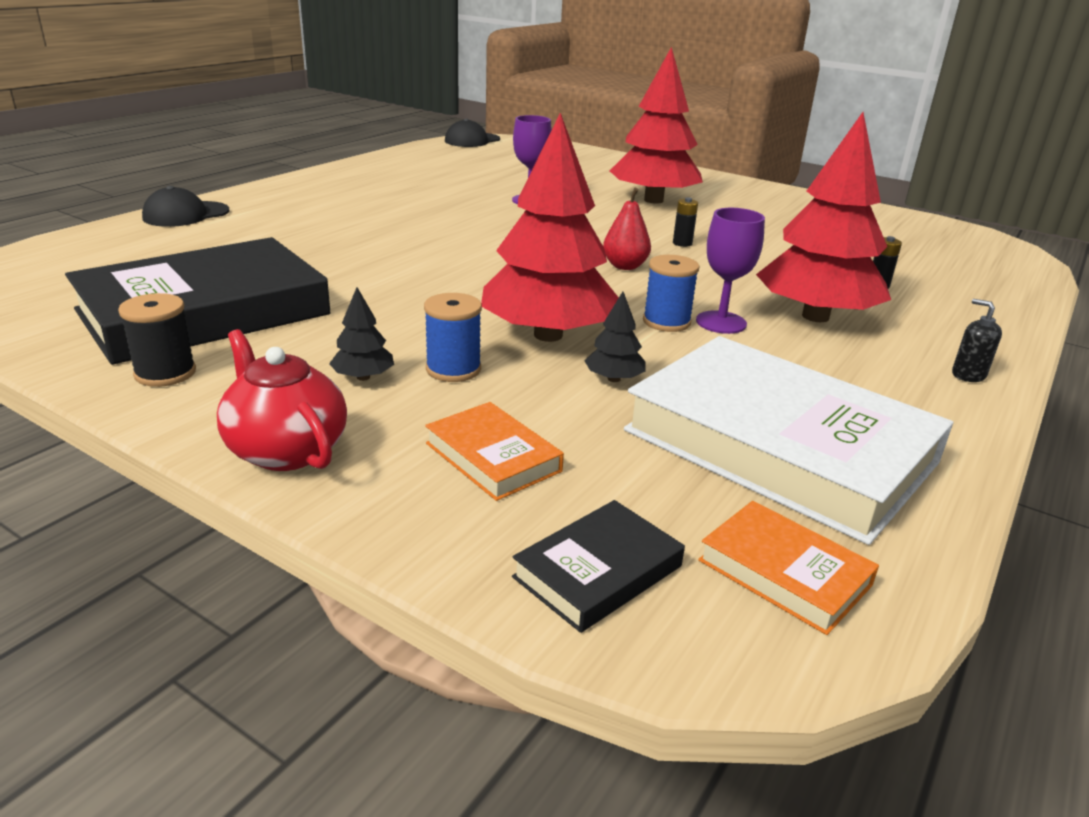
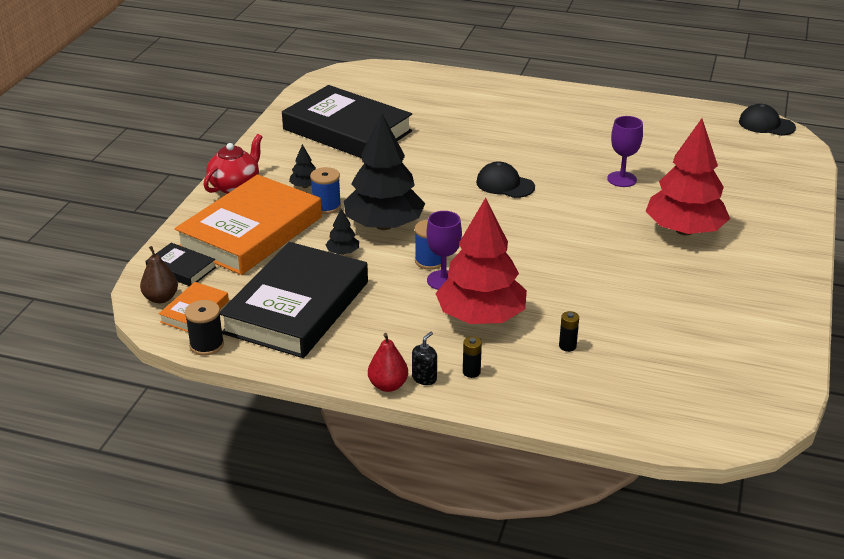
camera: 75 degrees right, 5 degrees up
(165, 373) = (282, 142): black spool -> black spool (206, 345)
(186, 214) = (473, 82): black cap -> black cap (505, 184)
(492, 457) = (251, 232): orange book -> orange book, size x2.26
(548, 335) = (384, 225): red tree -> black tree
(625, 266) = (514, 236): red pear -> red pear (388, 385)
(682, 243) = (585, 253): black battery -> black battery (471, 372)
(721, 621) = (161, 298): none -> brown pear
(779, 446) = (296, 307): white book -> black book

